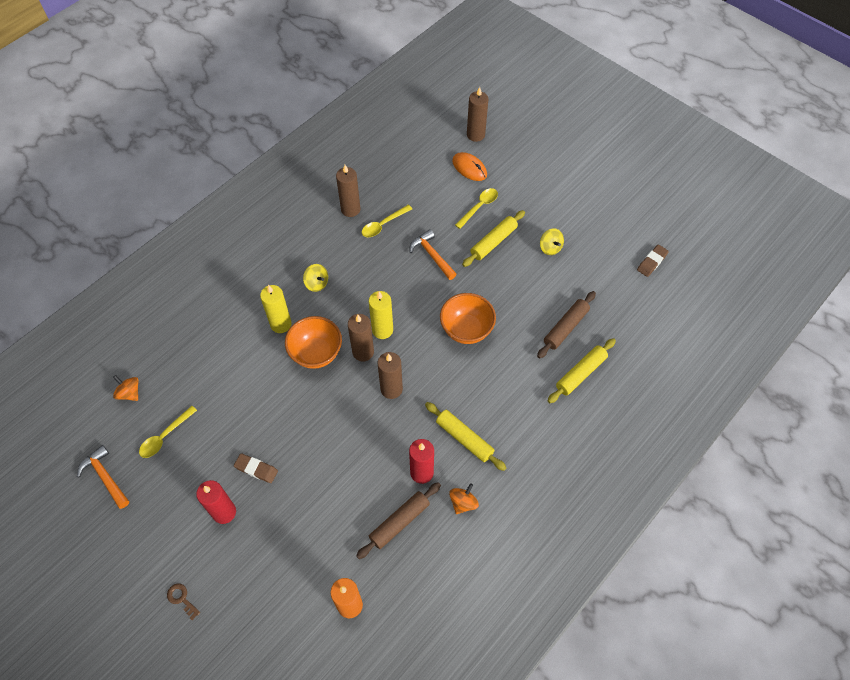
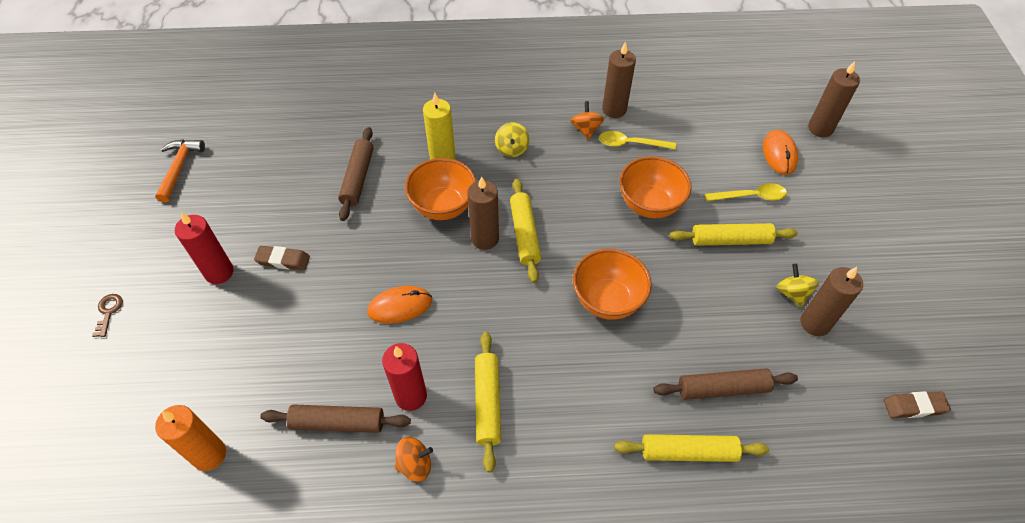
camera: 45 degrees right, 5 degrees down
(129, 393) = (270, 120): orange spinning top -> orange spinning top (586, 129)
(165, 436) = (253, 173): yellow spoon -> none
(241, 380) = (358, 178): none -> brown rolling pin
(256, 469) = (283, 260): brown eraser -> brown eraser turned 60 degrees counterclockwise
(359, 432) = (400, 306): none -> orange mouse
(382, 330) = (525, 234): yellow candle -> yellow rolling pin
(391, 389) = (472, 293): brown candle -> brown candle (815, 323)
(432, 255) = (649, 205): orange hammer -> orange bowl
(550, 248) = (792, 293): yellow spinning top -> yellow spinning top turned 150 degrees clockwise

